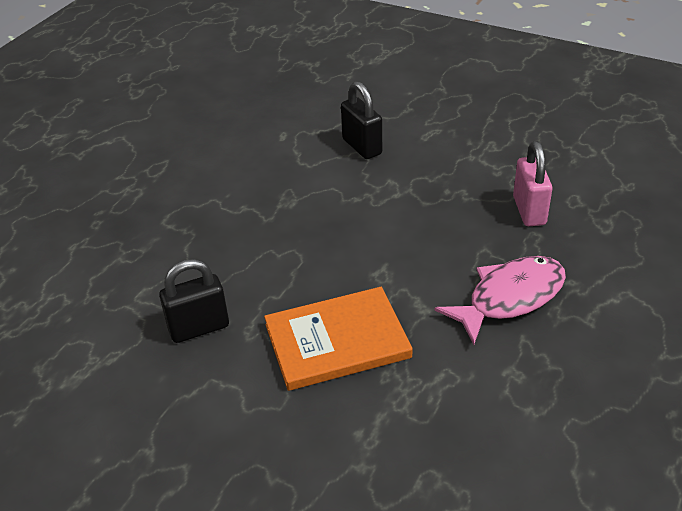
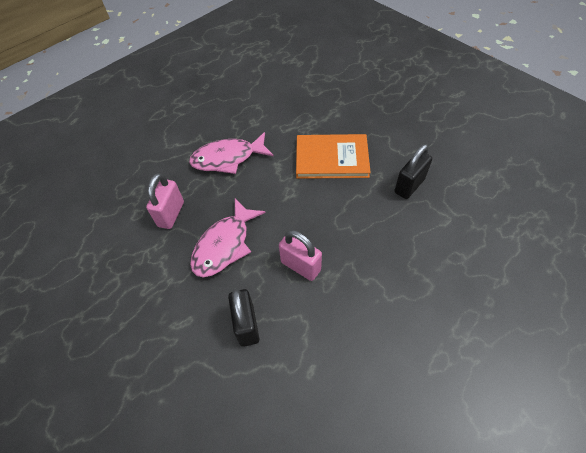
camera: 160 degrees left, 15 degrees up
(199, 328) = (409, 186): black padlock -> black padlock turned 45 degrees counterclockwise
(327, 202) = (300, 266): none -> pink padlock
(432, 198) = (224, 245): none -> pink fish

